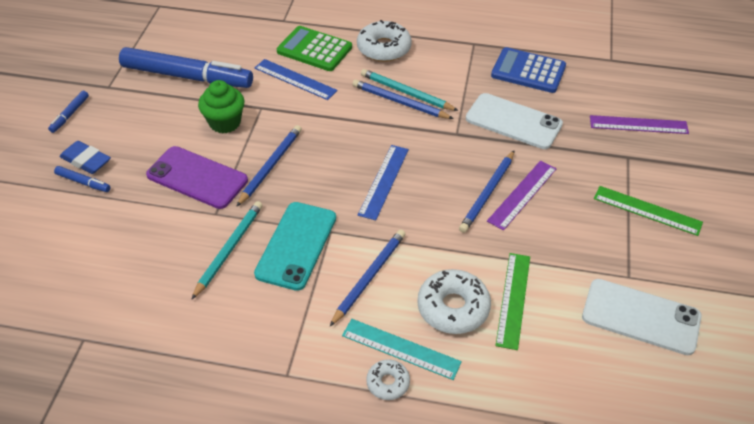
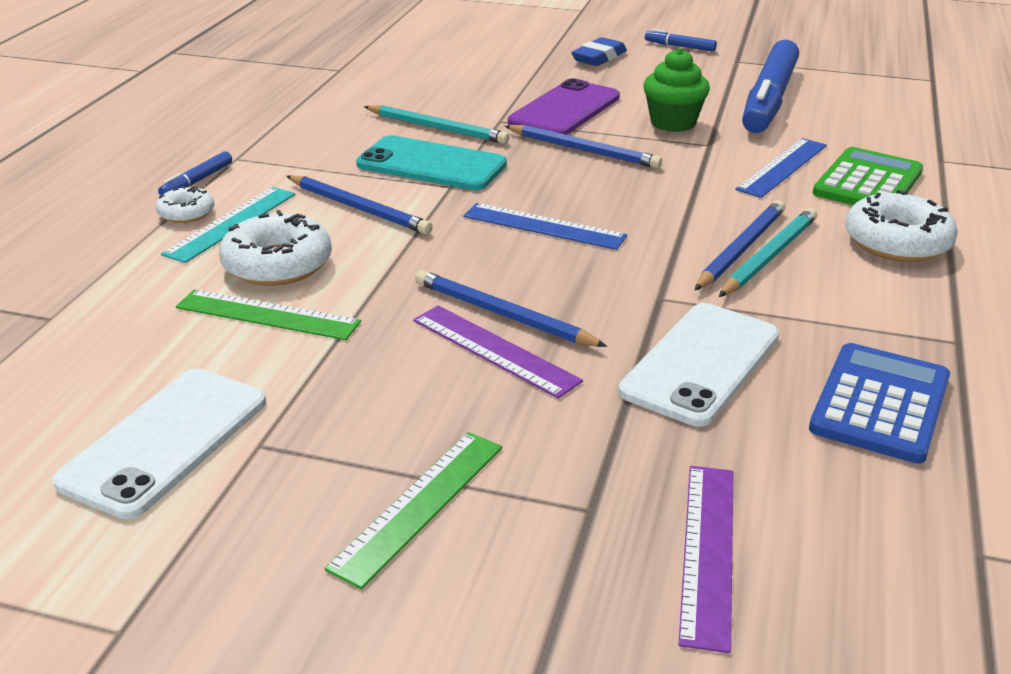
camera: 95 degrees right, 15 degrees down
(83, 182) = (562, 58): blue marker -> blue marker (197, 181)

